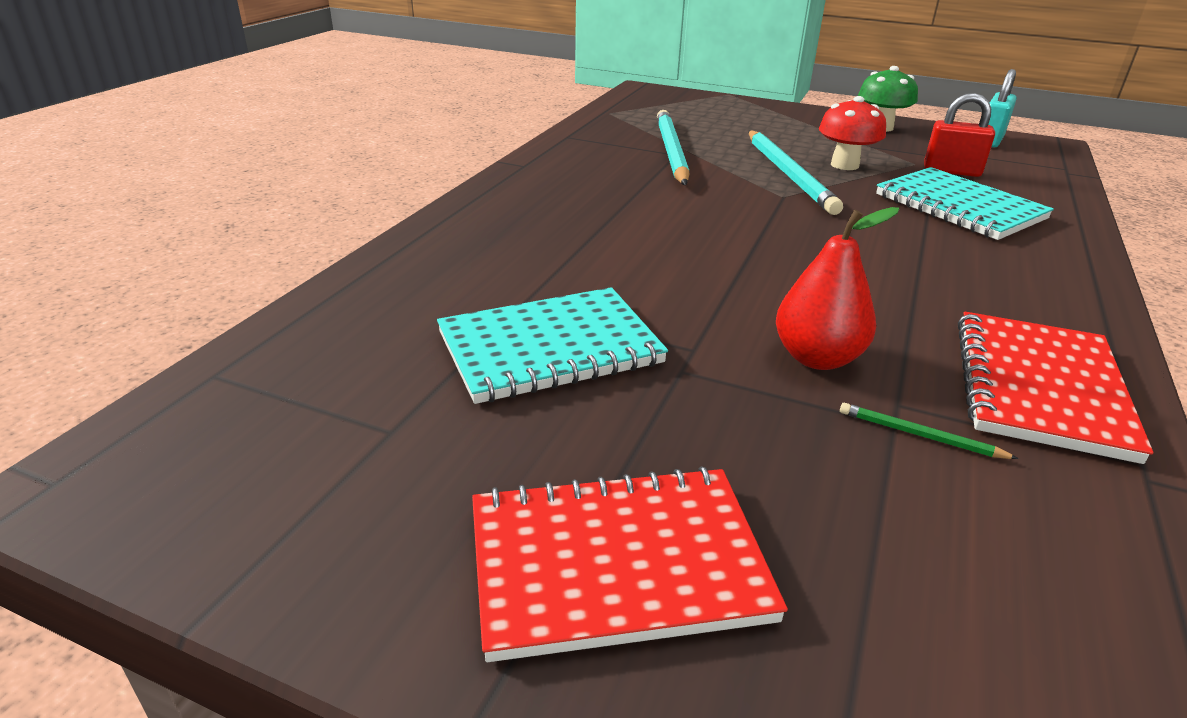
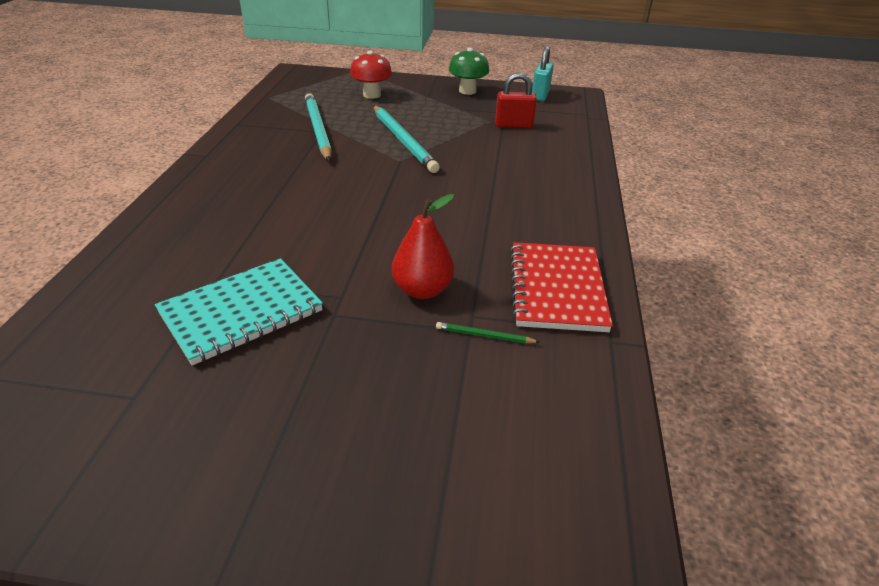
camera: 15 degrees left, 5 degrees up
(617, 564) = (299, 460): red notebook -> none
(844, 165) = (442, 128): red mushroom -> red mushroom (372, 95)
(959, 207) = (517, 155): turquoise notebook -> none

